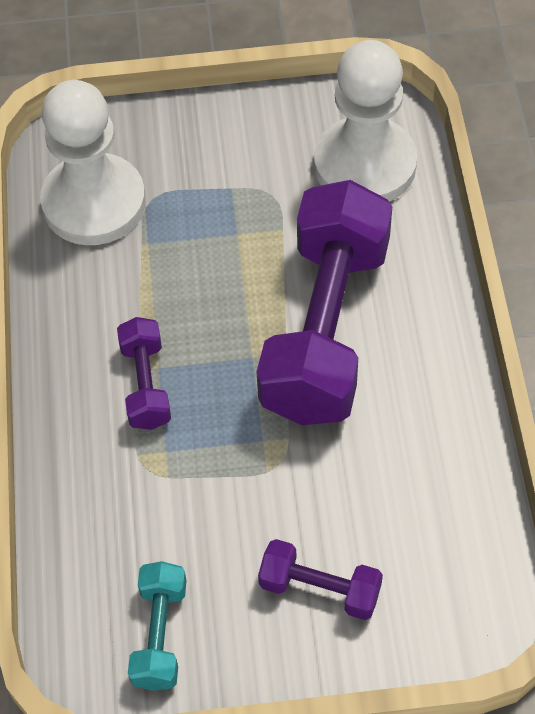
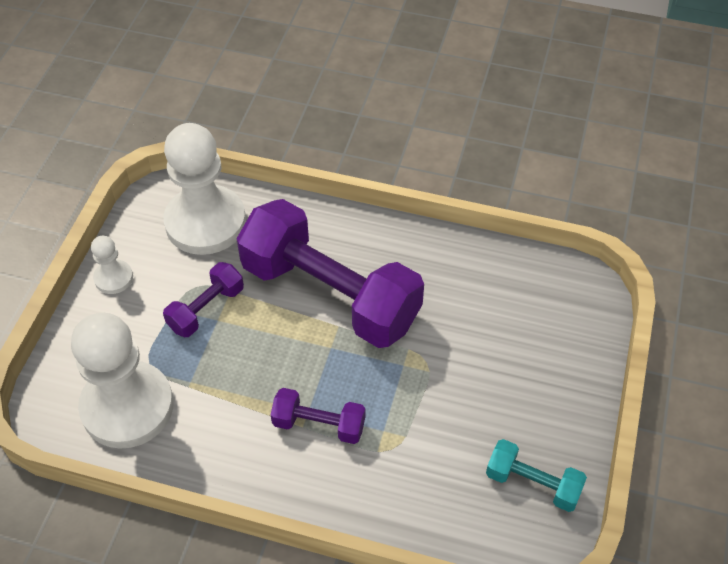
camera: 70 degrees left, 5 degrees down
(245, 117) = (113, 278): none -> white pawn
(320, 588) = (533, 371): purple dumbbell -> purple dumbbell (206, 309)

